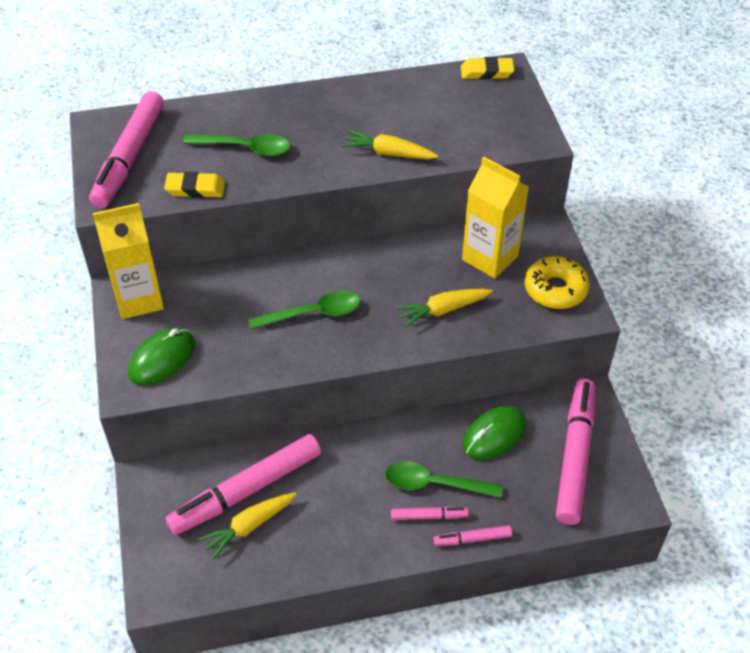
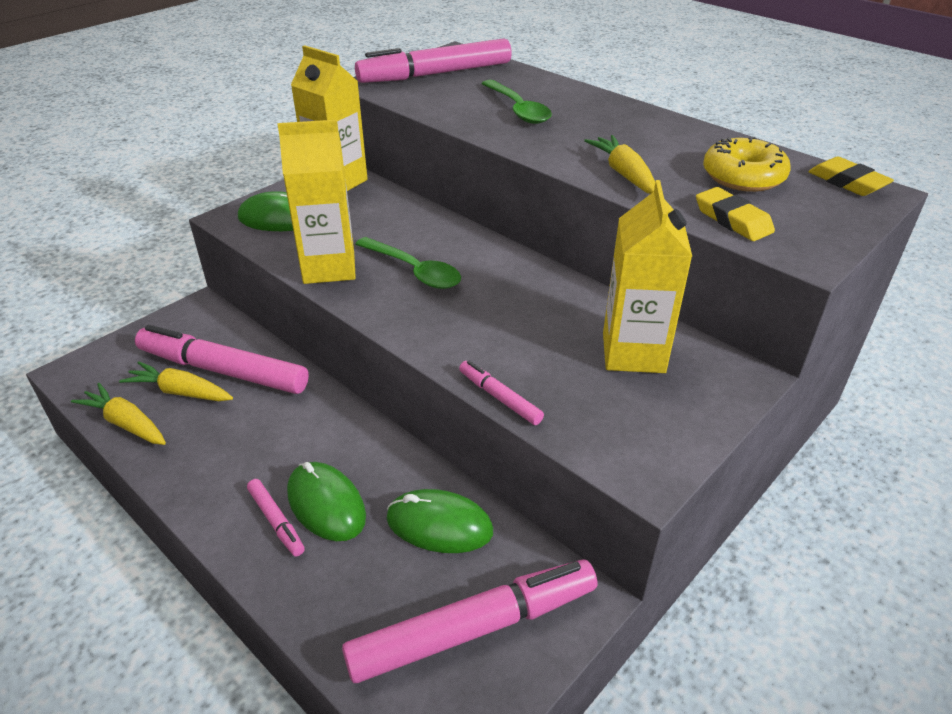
camera: 55 degrees right, 10 degrees down
(195, 189) = (435, 108): yellow eraser -> yellow eraser (732, 220)
(264, 358) = (329, 267): none -> yellow carton
(434, 484) = (326, 504): green spoon -> green mouse
(443, 310) = (512, 351): yellow carrot -> yellow carrot (126, 423)
(472, 539) = (267, 579): pink marker -> pink marker (499, 398)
(555, 289) = (653, 429): yellow donut -> yellow donut (743, 176)

